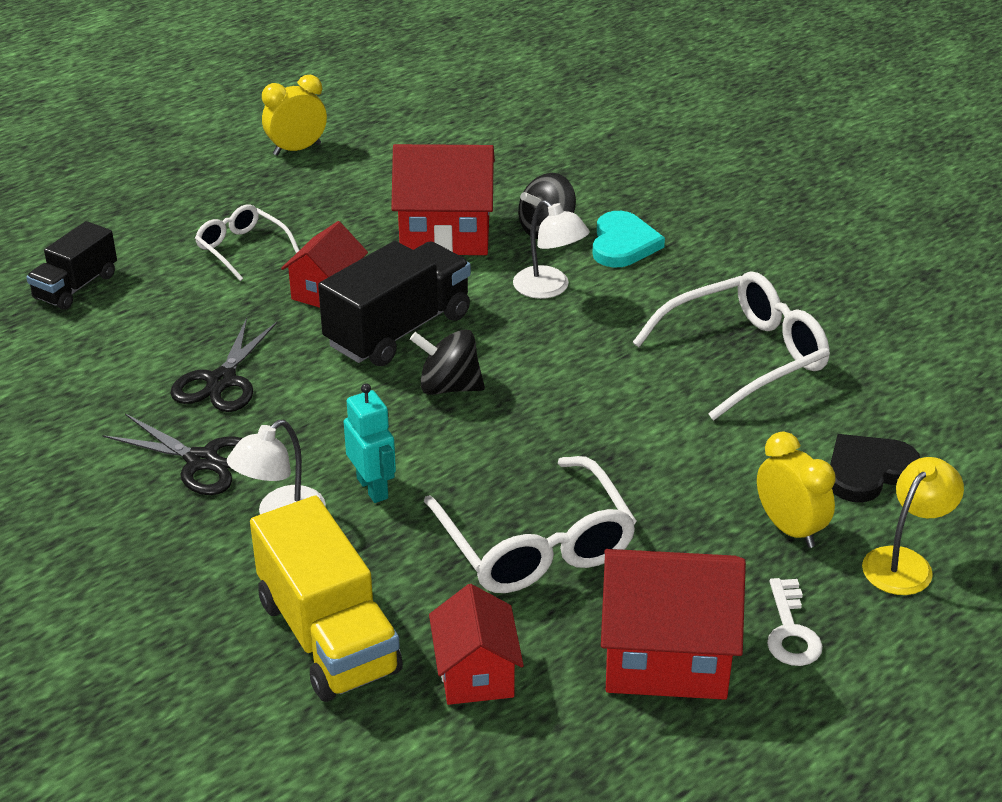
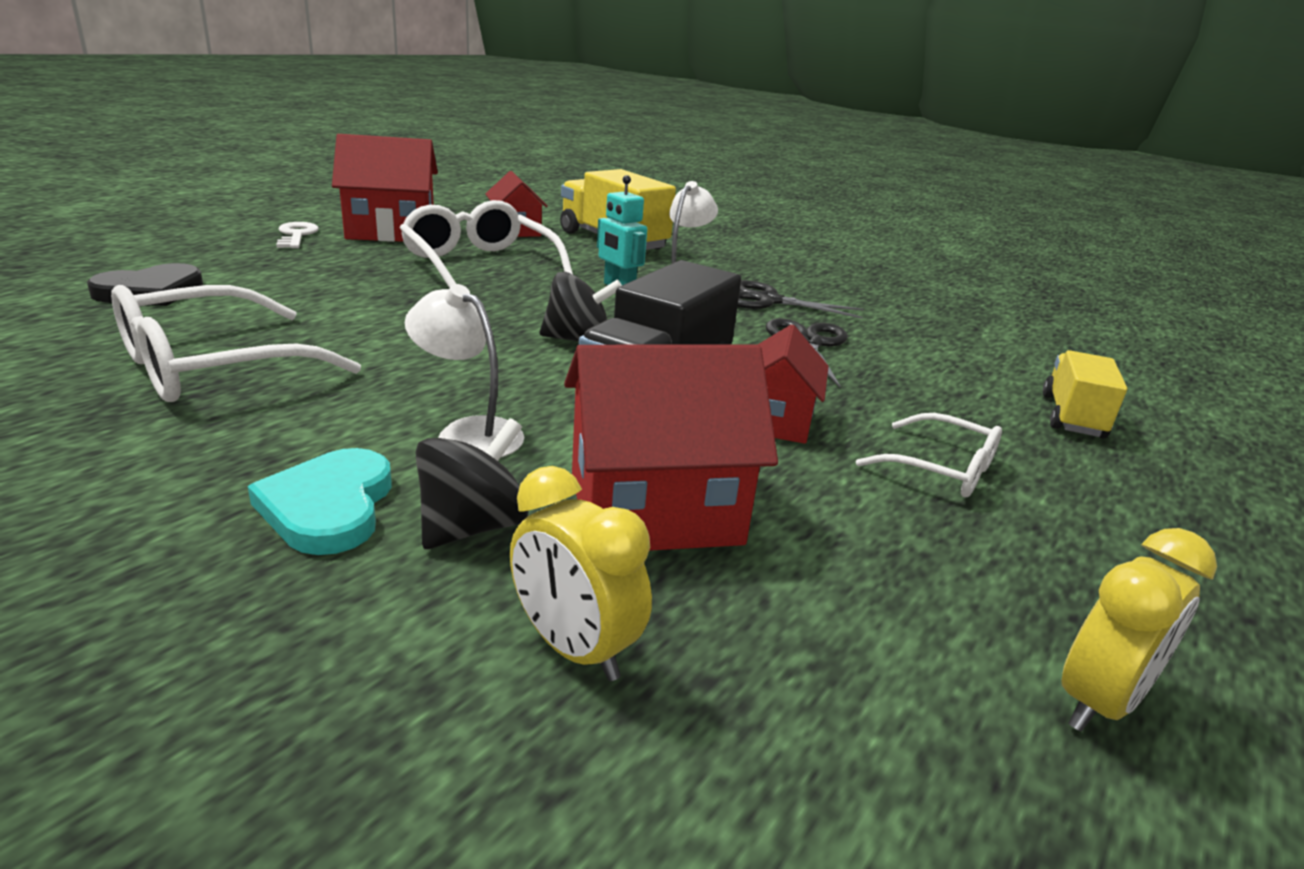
camera: 165 degrees right, 10 degrees down
(76, 287) = (1072, 416): black truck -> yellow truck
(789, 529) = (261, 267): yellow clock -> yellow clock (574, 648)
(905, 562) = (174, 253): yellow lamp -> none

